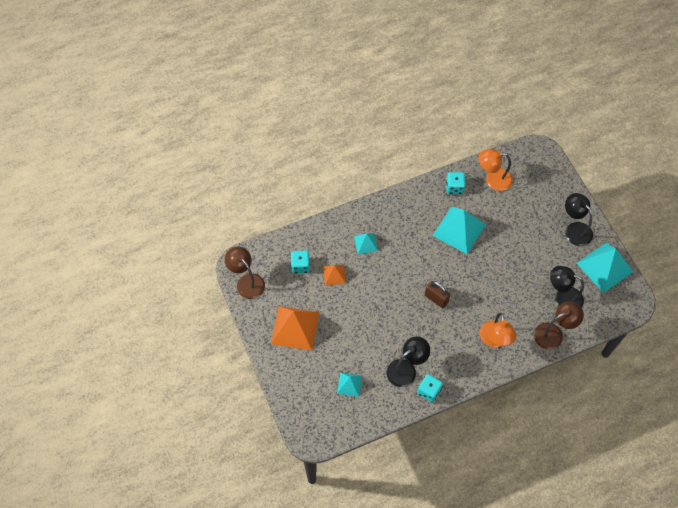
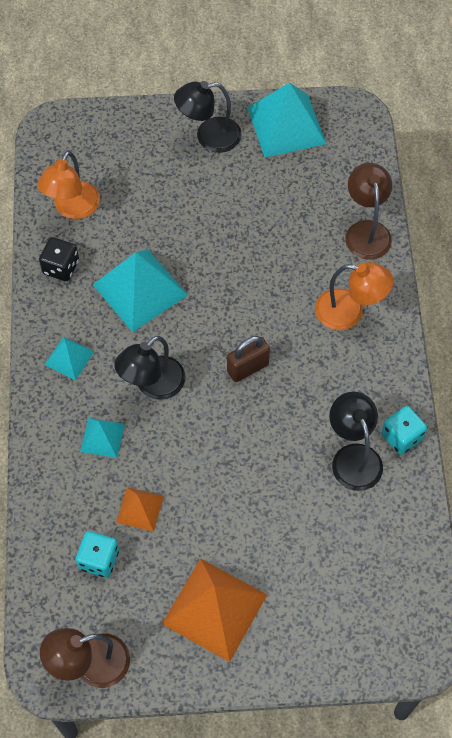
camera: 70 degrees left, 0 degrees up
(349, 384) = (350, 554): turquoise pyramid -> turquoise pyramid (69, 358)
(454, 187) = (61, 267): turquoise dice -> black dice
(562, 297) = (313, 196): black lamp -> black lamp (152, 385)

